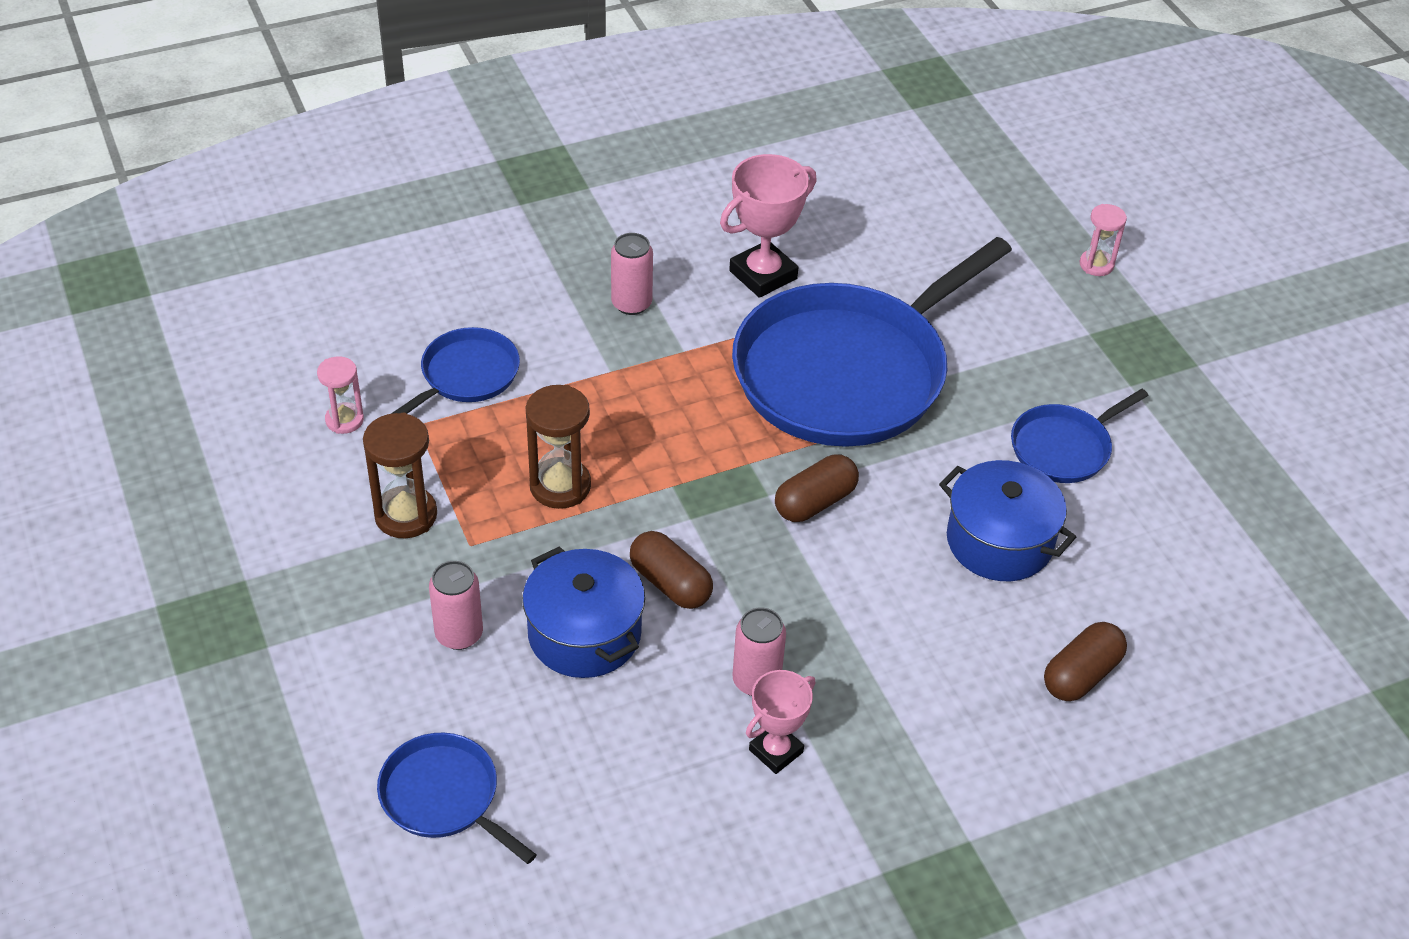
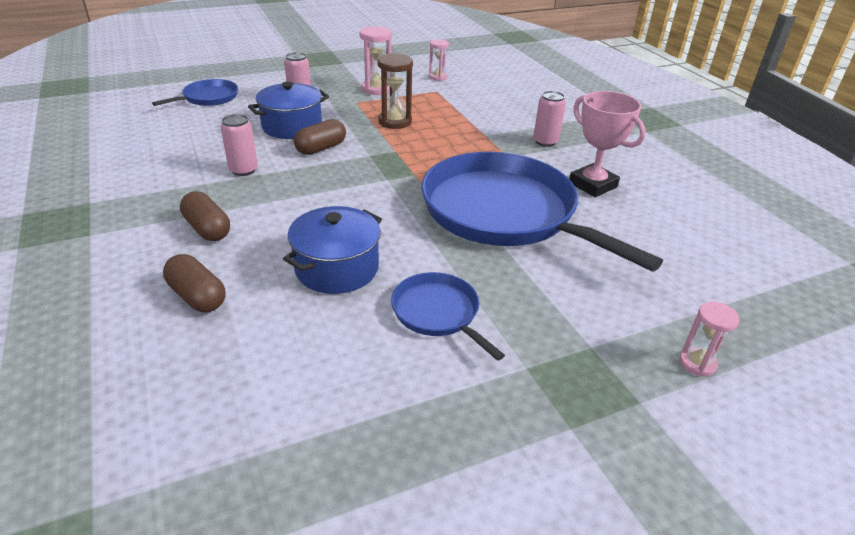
camera: 90 degrees right, 10 degrees down
(406, 515) = (376, 89): brown hourglass -> pink hourglass
(466, 375) = (473, 100): blue pan -> none
(776, 751) = (192, 174): pink trophy -> none
(815, 502) = (380, 195): brown capsule -> brown capsule (207, 229)

